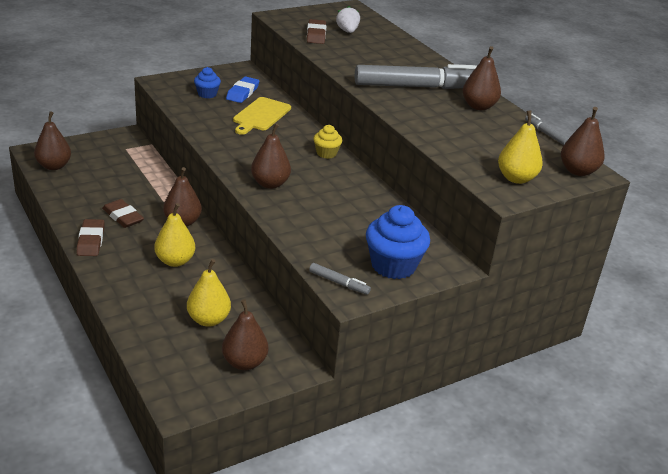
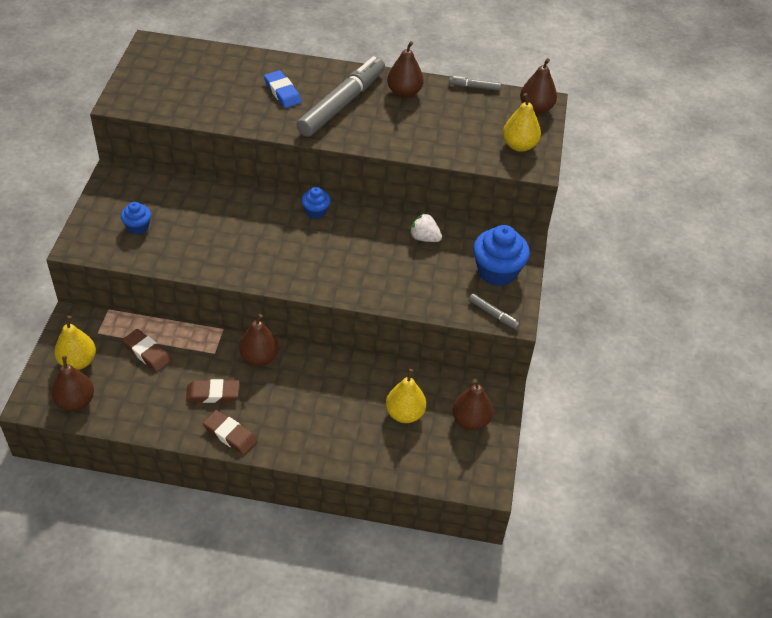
camera: 50 degrees left, 15 degrees up
(175, 261) = (311, 393): yellow pear -> yellow pear (78, 361)
(242, 93) = (160, 202): blue eraser -> blue eraser (282, 92)
(260, 115) = (214, 214): yellow cutting board -> none
(270, 184) = (330, 274): brown pear -> none
(316, 35) = (186, 102): brown eraser -> brown eraser (147, 353)
(326, 153) = (316, 212): yellow cupcake -> blue cupcake
(339, 283) = (493, 314): grey marker -> grey marker turned 60 degrees clockwise
(347, 31) = (199, 78): white strawberry -> white strawberry (424, 238)

